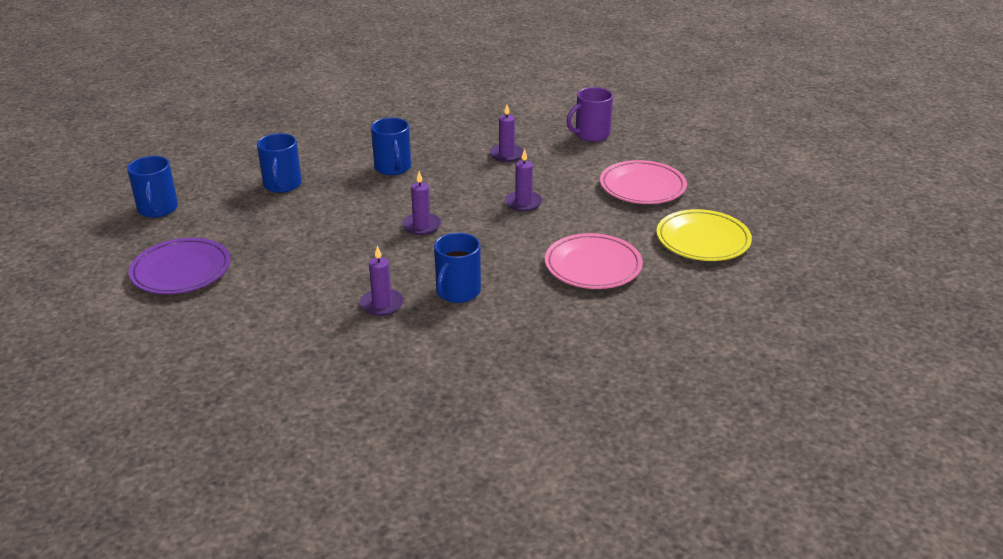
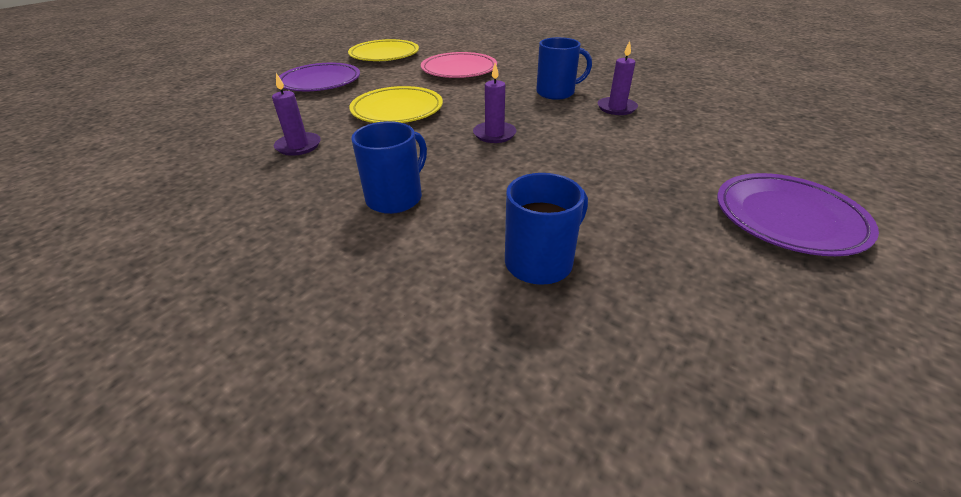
camera: 125 degrees left, 5 degrees up
(157, 209) = (784, 353): blue mug -> none
(523, 203) = (397, 110): purple candle -> yellow plate
(591, 135) = (215, 122): purple mug -> none
(642, 187) = (320, 82): pink plate -> purple plate

